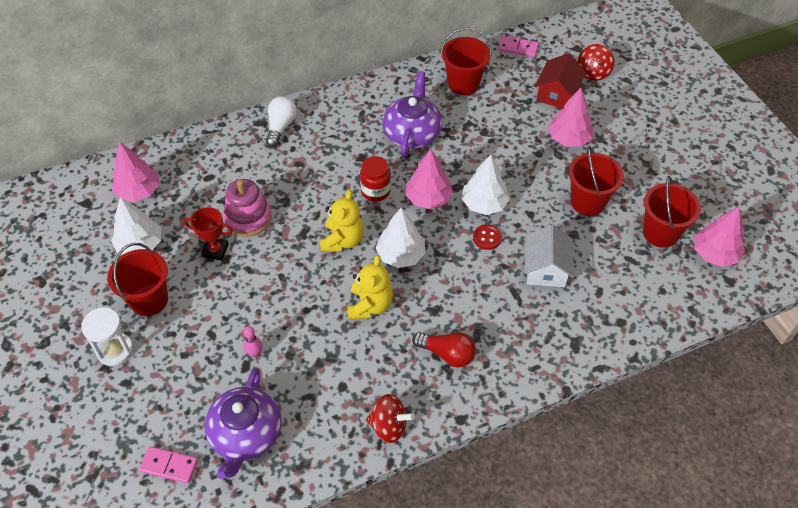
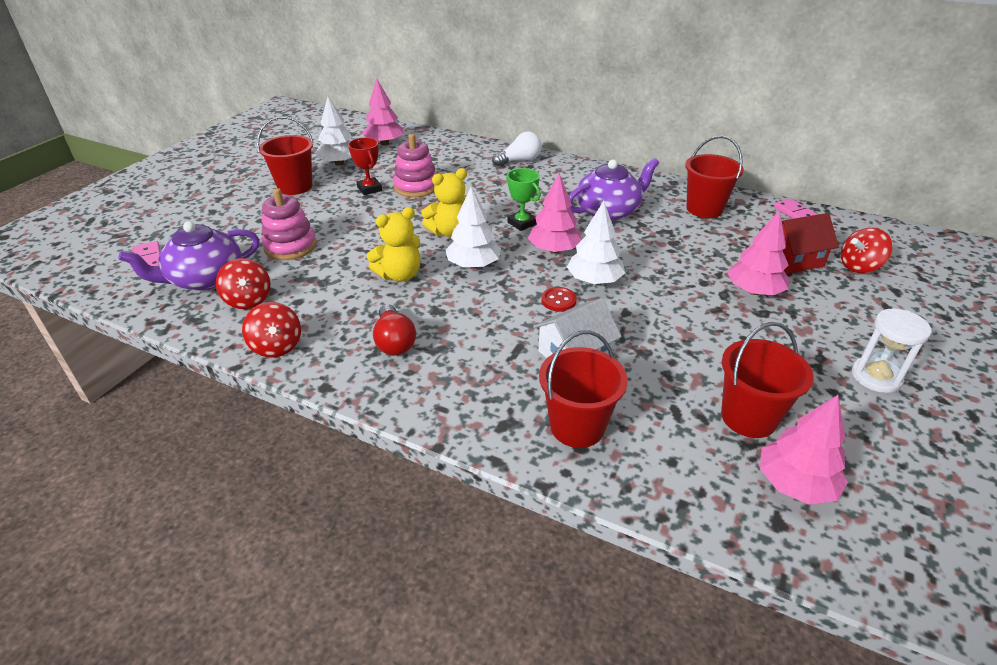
camera: 50 degrees right, 15 degrees down
(115, 350) = (237, 195): white hourglass -> white hourglass (876, 377)
(255, 353) = (290, 246): pink bowling pin -> pink stacking toy
(309, 418) = (248, 300): none -> red spinning top
(375, 191) = (522, 223): red jar -> green trophy
(588, 202) = (700, 341): red bucket -> red bucket (577, 426)

